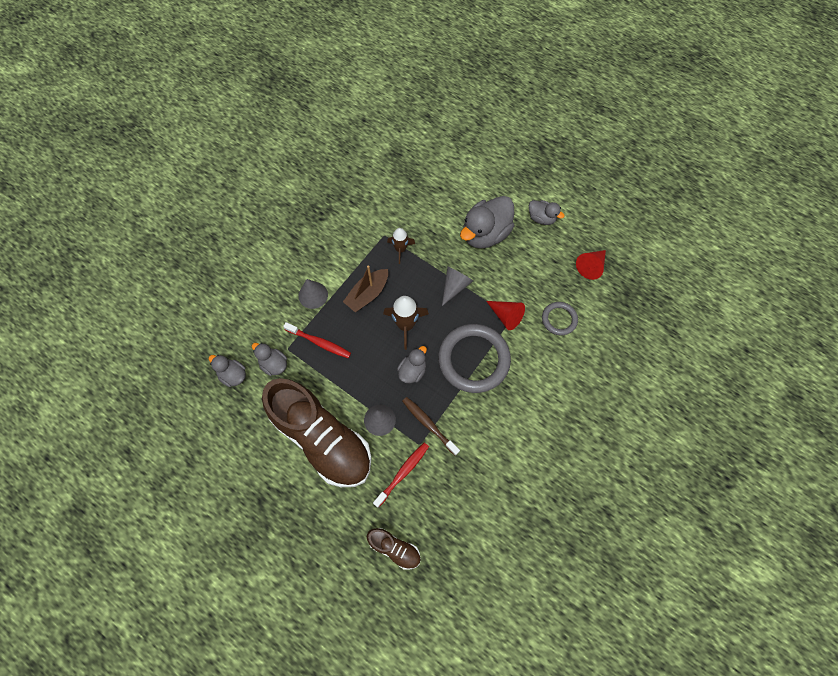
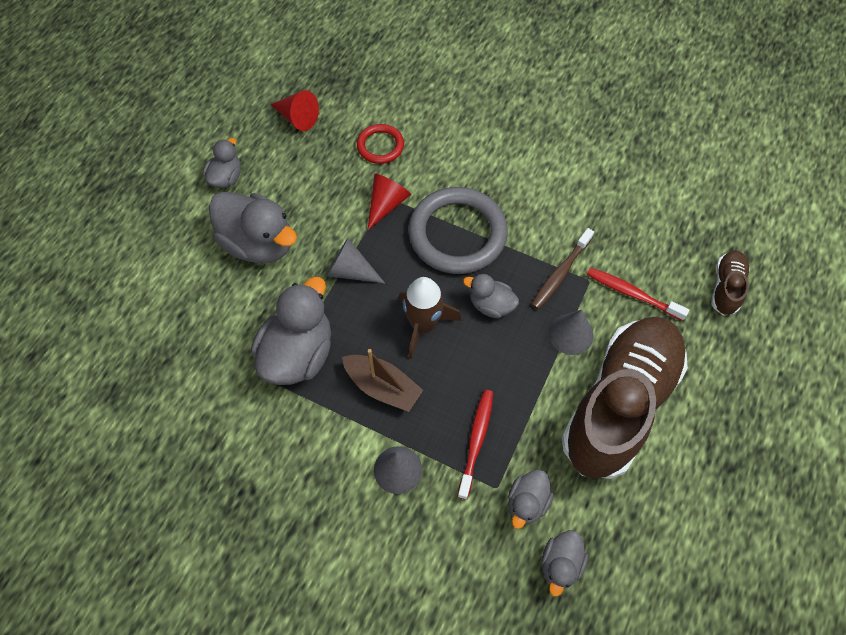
camera: 100 degrees left, 5 degrees down
(400, 249) = (298, 353): brown rocket -> grey duck
(559, 319) = (380, 146): grey ring -> red ring

